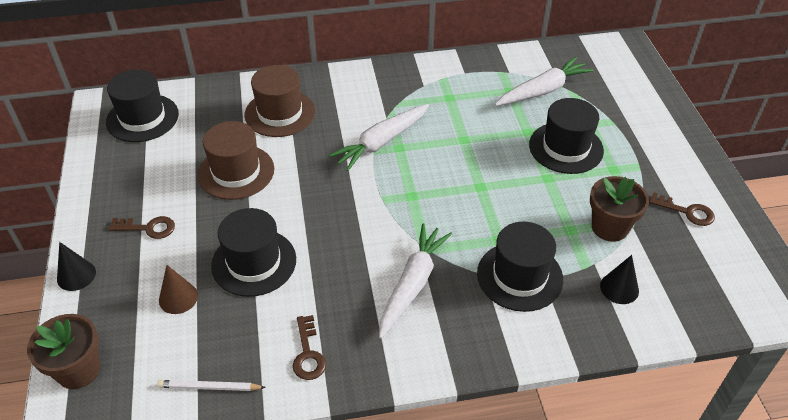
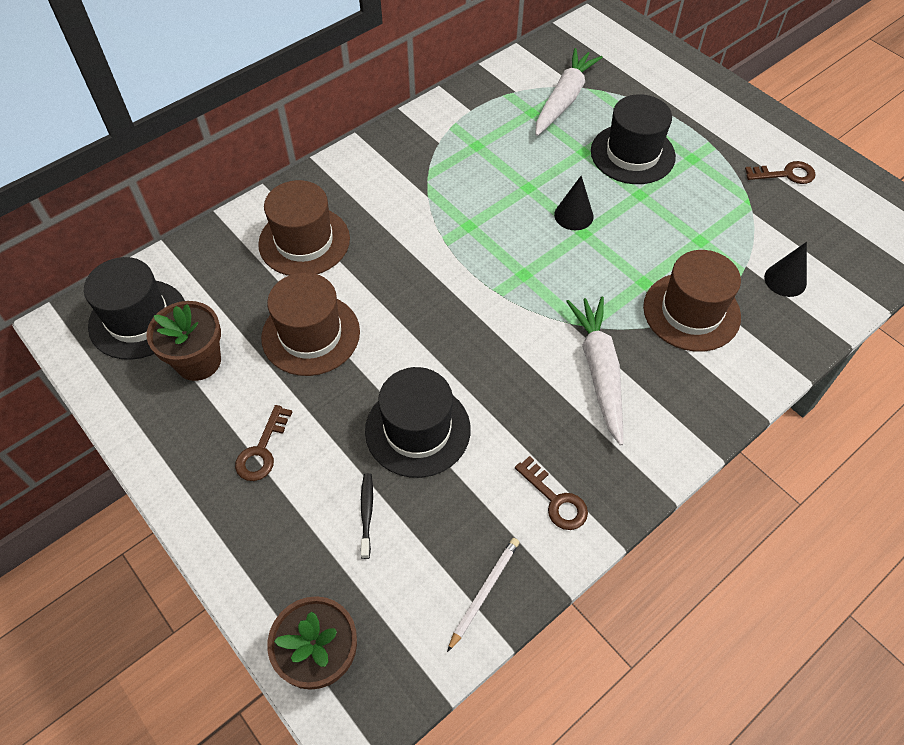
camera: 30 degrees left, 10 degrees up
(76, 275) = (222, 551): black cone -> black cone (573, 215)
(148, 228) = (262, 450): brown key -> brown key turned 135 degrees clockwise
(178, 298) = (367, 513): brown cone -> black toothbrush
(210, 387) = (484, 592): white pencil -> white pencil turned 150 degrees clockwise
(381, 142) = (445, 228): white carrot -> none
(519, 276) = (691, 311): black hat -> brown hat
(609, 227) = (733, 221): brown flower pot -> brown flower pot (198, 361)

